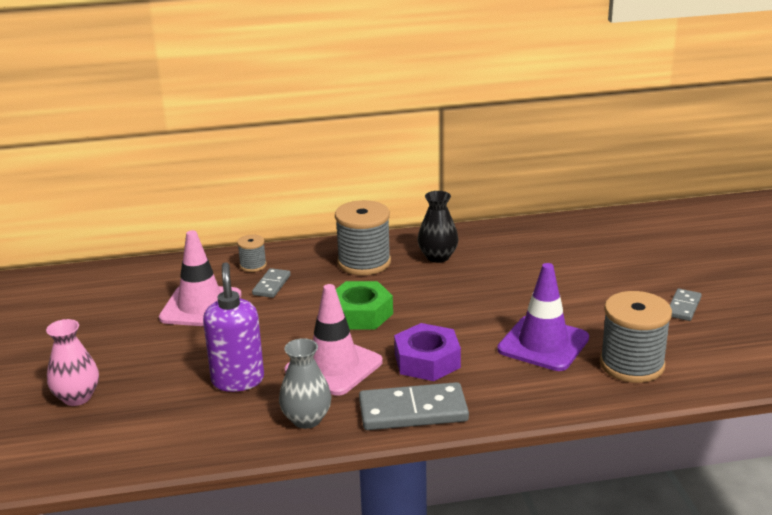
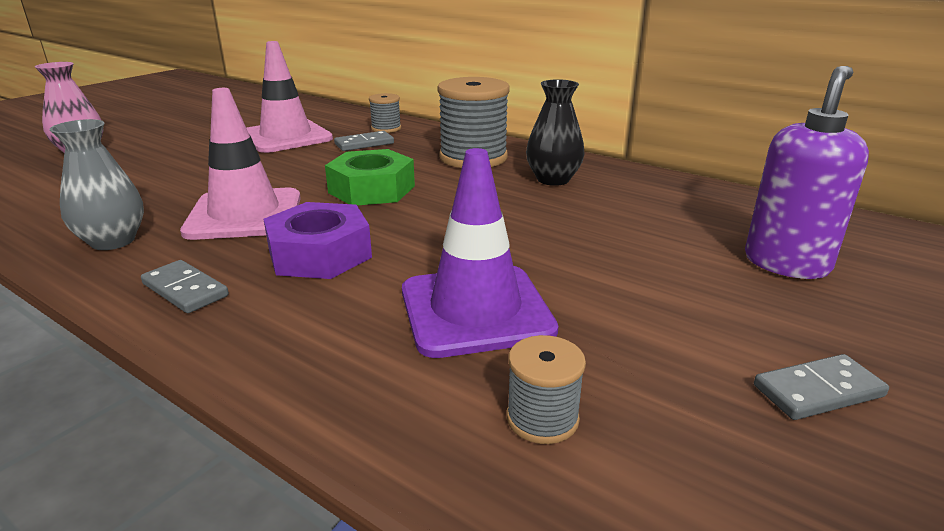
camera: 45 degrees right, 0 degrees up
(238, 380) = (168, 188): purple soap dispenser -> purple soap dispenser (786, 263)
(413, 411) = (185, 290): grey domino -> grey domino, size x0.55
(632, 364) = (542, 418): grey spool -> grey spool, size x0.50

